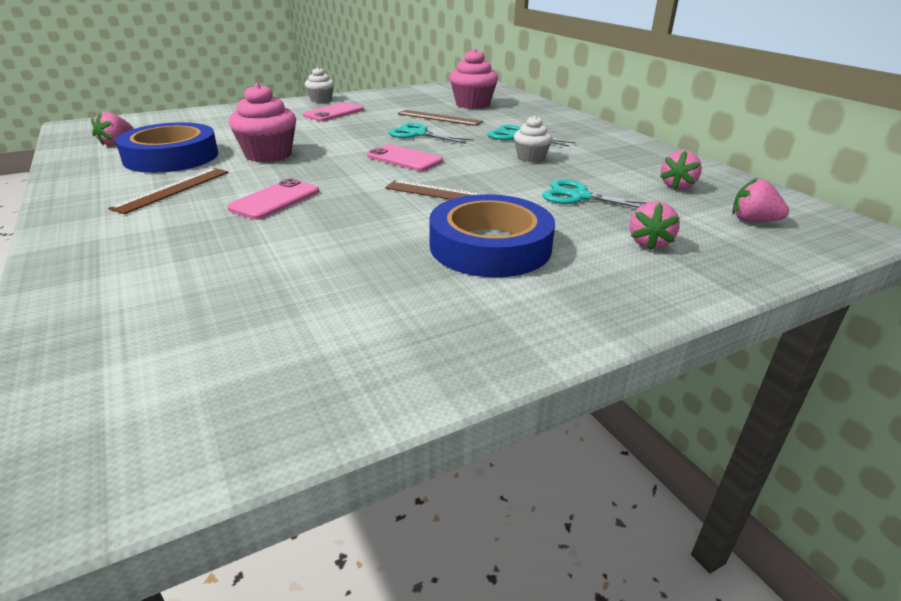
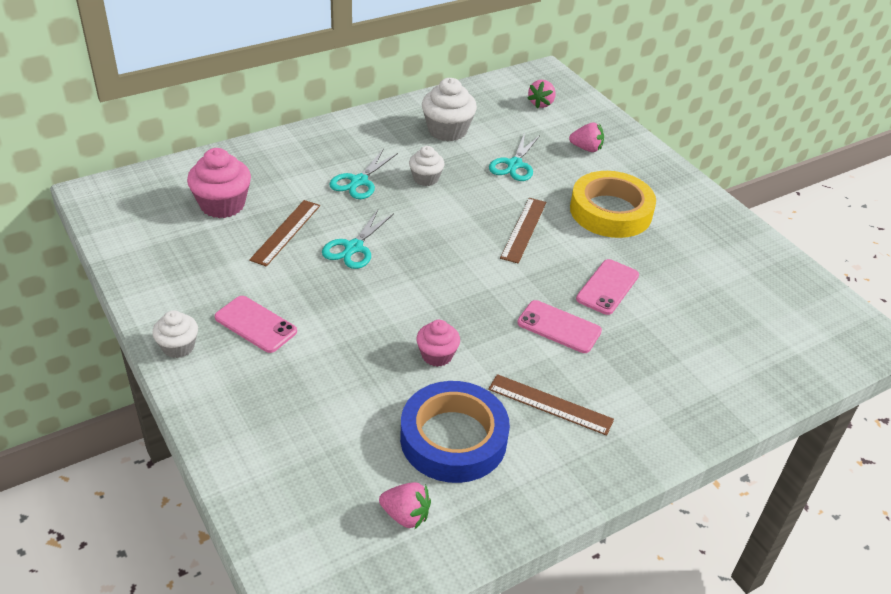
camera: 95 degrees left, 10 degrees up
(268, 155) = (437, 355): pink cupcake -> pink cupcake, size x0.61
(404, 159) = (438, 255): pink phone -> pink phone (607, 287)
(490, 246) = (610, 211): blue tape -> yellow tape
(632, 168) = (447, 130): none -> white cupcake
(677, 186) = (484, 118): pink strawberry -> none

